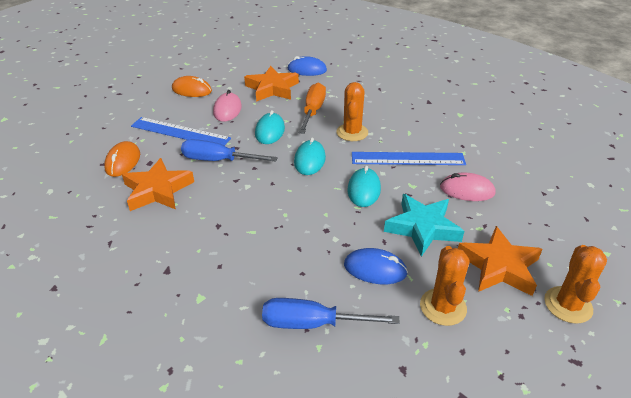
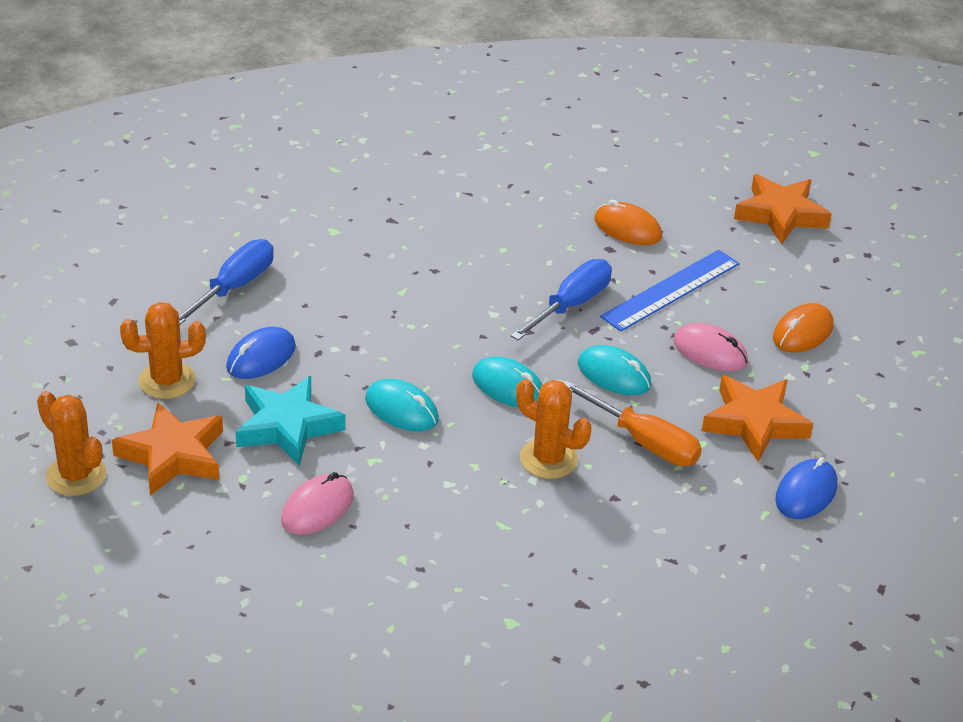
camera: 115 degrees right, 0 degrees up
(157, 190) = (540, 242): orange star -> orange star (780, 214)
(407, 158) = (435, 486): blue ruler -> none
(443, 307) = (167, 381): orange cactus -> orange cactus turned 45 degrees counterclockwise

